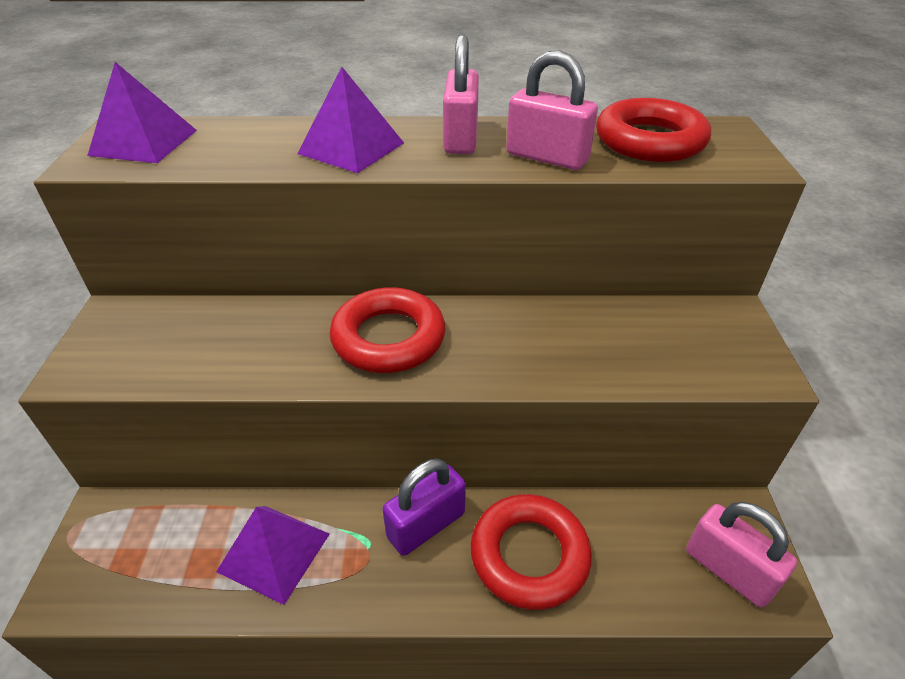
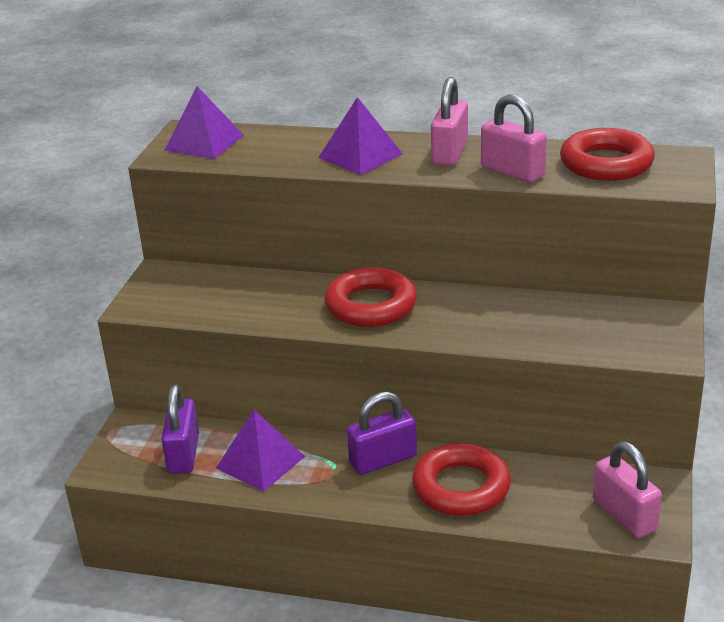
camera: 15 degrees right, 10 degrees down
(172, 554) = (184, 454): none -> purple padlock

